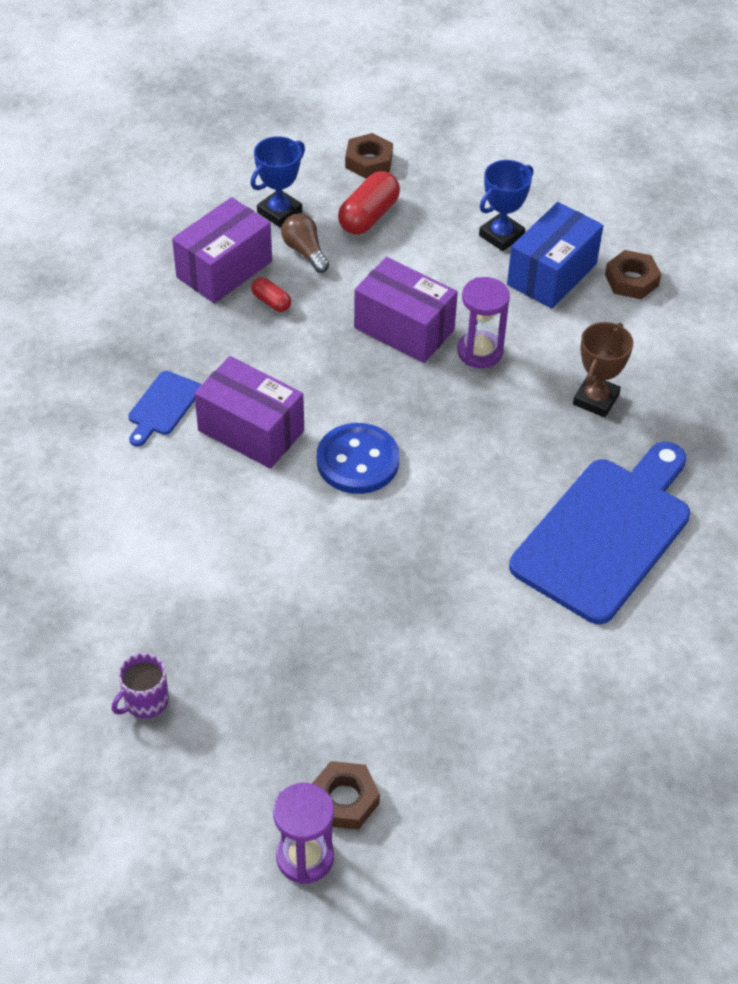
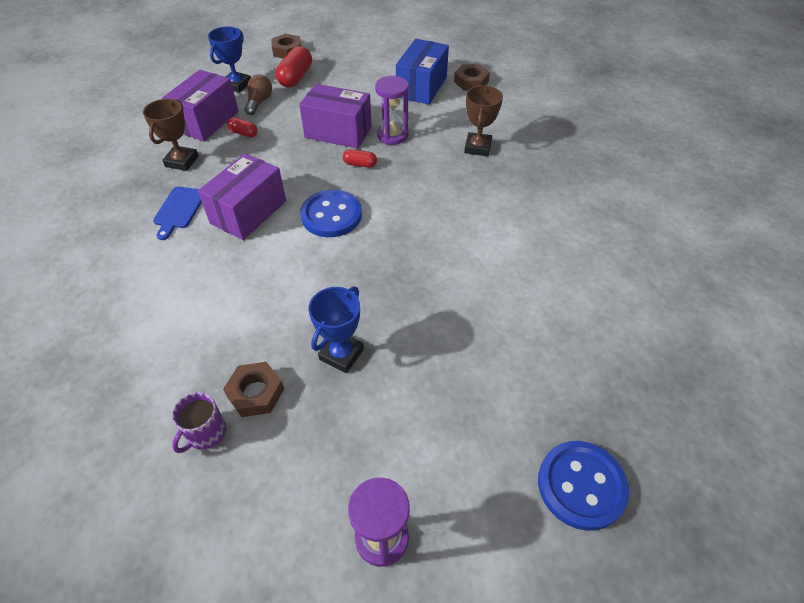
camera: 15 degrees left, 0 degrees up
(179, 330) = (182, 161): none -> brown trophy
(251, 431) = (248, 212): purple box -> purple box turned 75 degrees counterclockwise
(305, 251) = (259, 102): brown light bulb -> brown light bulb turned 60 degrees clockwise
(344, 799) = (400, 473): brown nut -> brown nut (255, 393)
(419, 390) = (360, 164): none -> red capsule
(501, 236) = (383, 73): blue trophy -> blue trophy (341, 354)
(540, 866) = (581, 486): none -> blue button
(606, 533) = (520, 224): blue cutting board -> none

